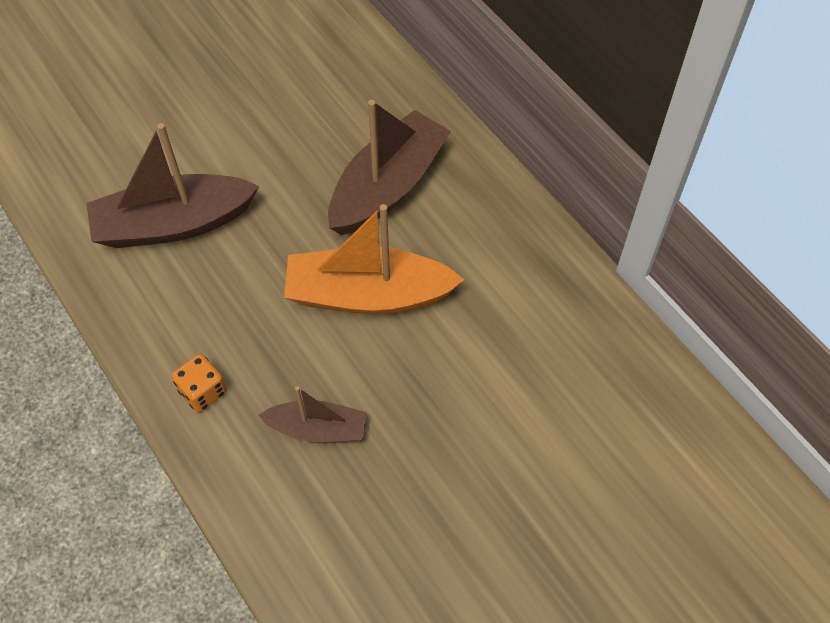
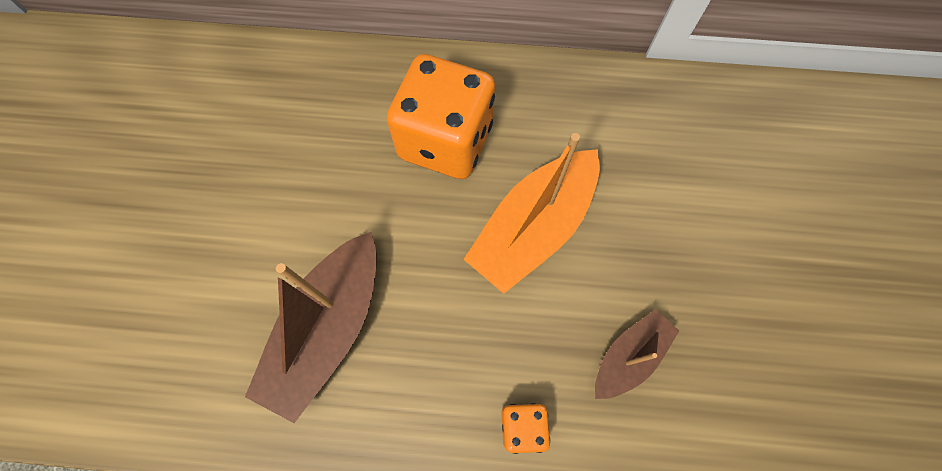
camera: 50 degrees left, 10 degrees up
(387, 186) = (445, 141): brown boat -> orange dice

